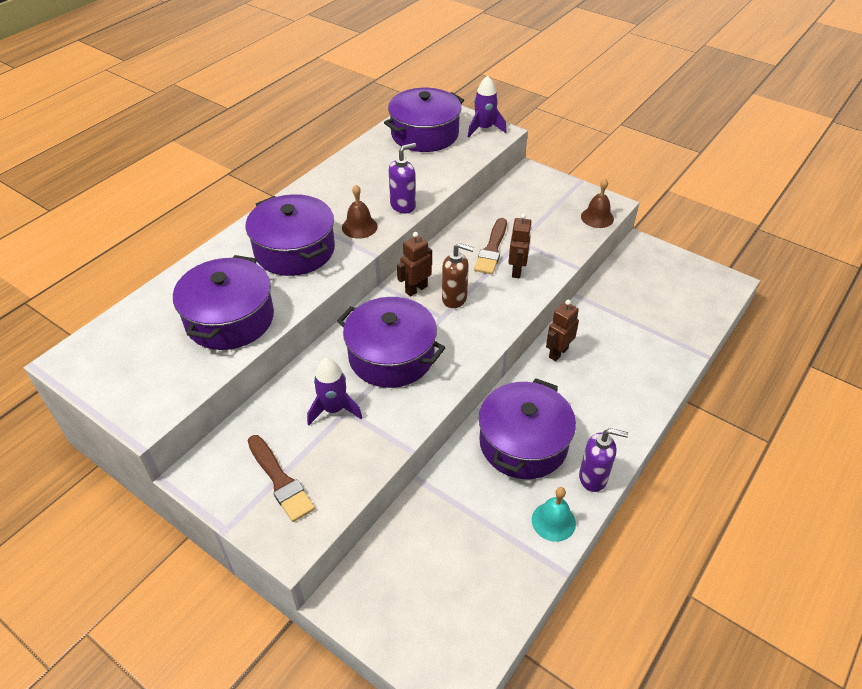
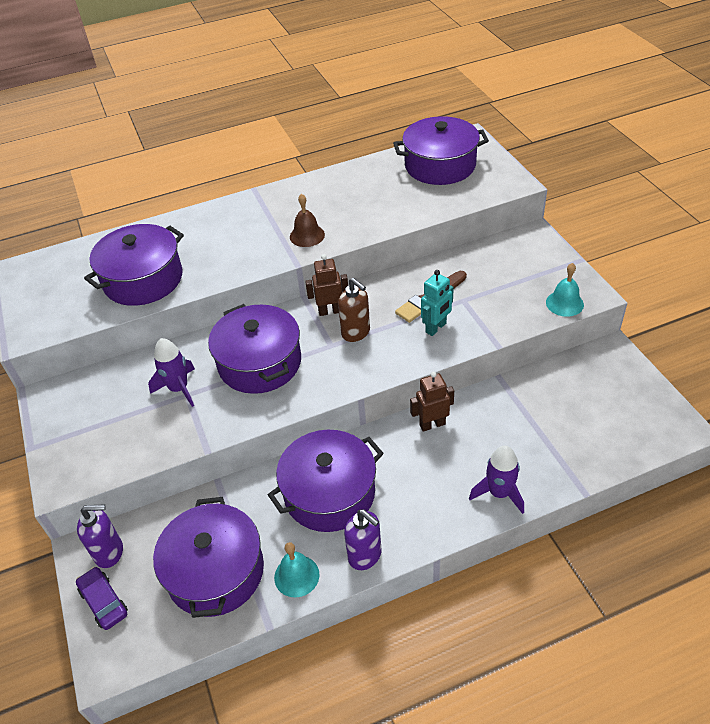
camera: 35 degrees right, 0 degrees up
(280, 481) = (95, 429): brown brush -> none
(294, 250) = (238, 238): purple pot -> purple pot (215, 571)
(403, 206) = (361, 228): purple soap dispenser -> purple soap dispenser (109, 552)
(403, 635) = (104, 602): none -> purple car
(484, 129) = (502, 176): purple rocket -> purple rocket (499, 493)
(517, 271) = (436, 328): brown robot -> turquoise robot
(597, 217) = (564, 303): brown bell -> turquoise bell

